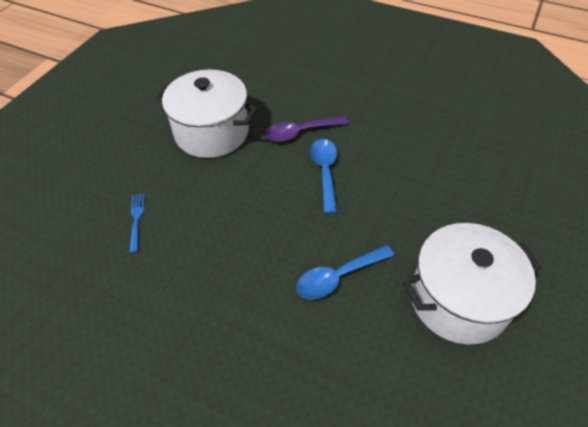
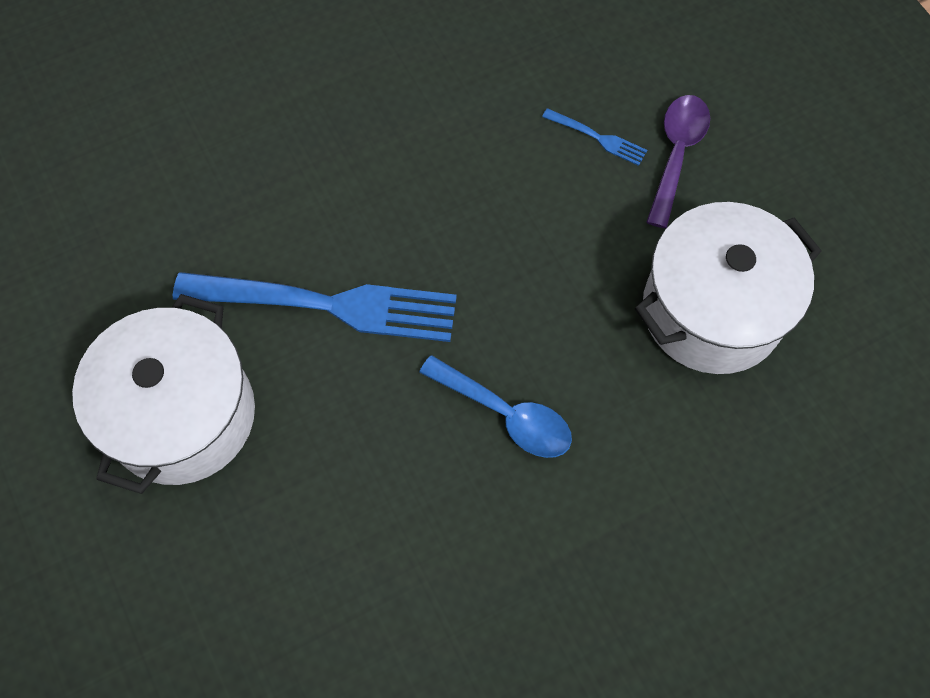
camera: 125 degrees right, 15 degrees up
(300, 132) = (618, 438): purple spoon -> purple spoon (676, 154)
(338, 277) = (327, 305): blue spoon -> blue fork

